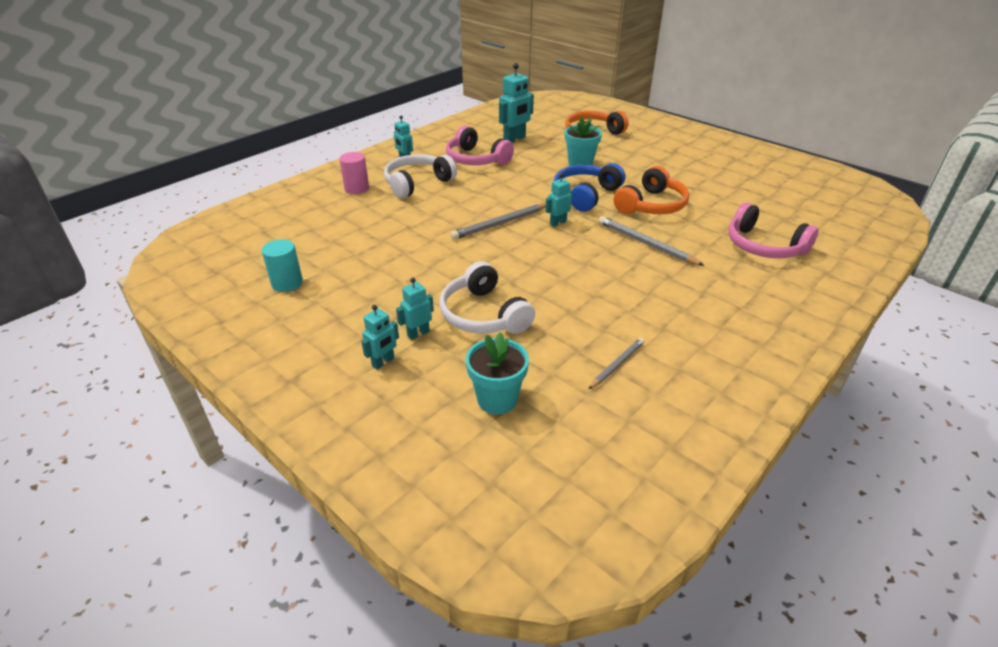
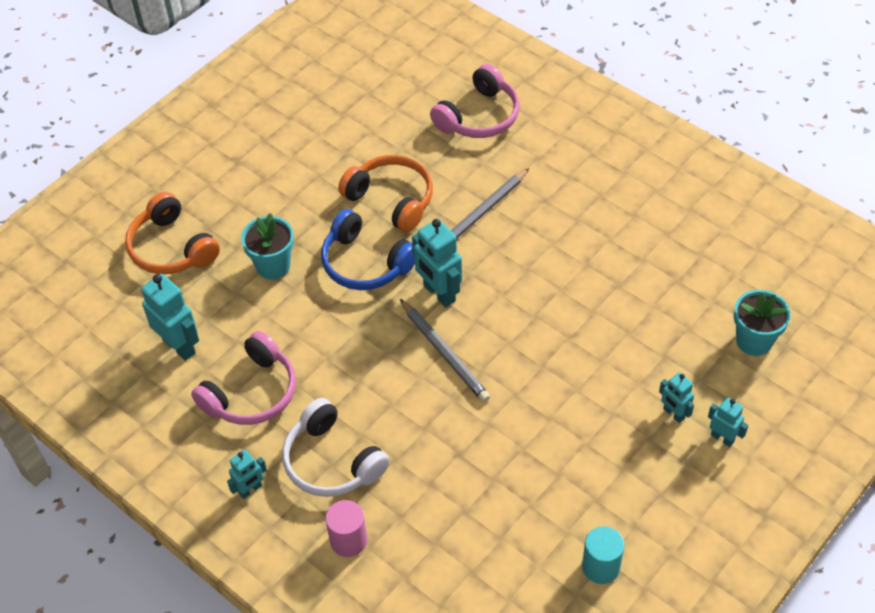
camera: 90 degrees left, 15 degrees up
(483, 315) = (633, 359): white headphones -> none
(558, 223) = (439, 293): turquoise robot -> turquoise robot, size x1.72
(617, 364) = (691, 252): grey pencil -> none

